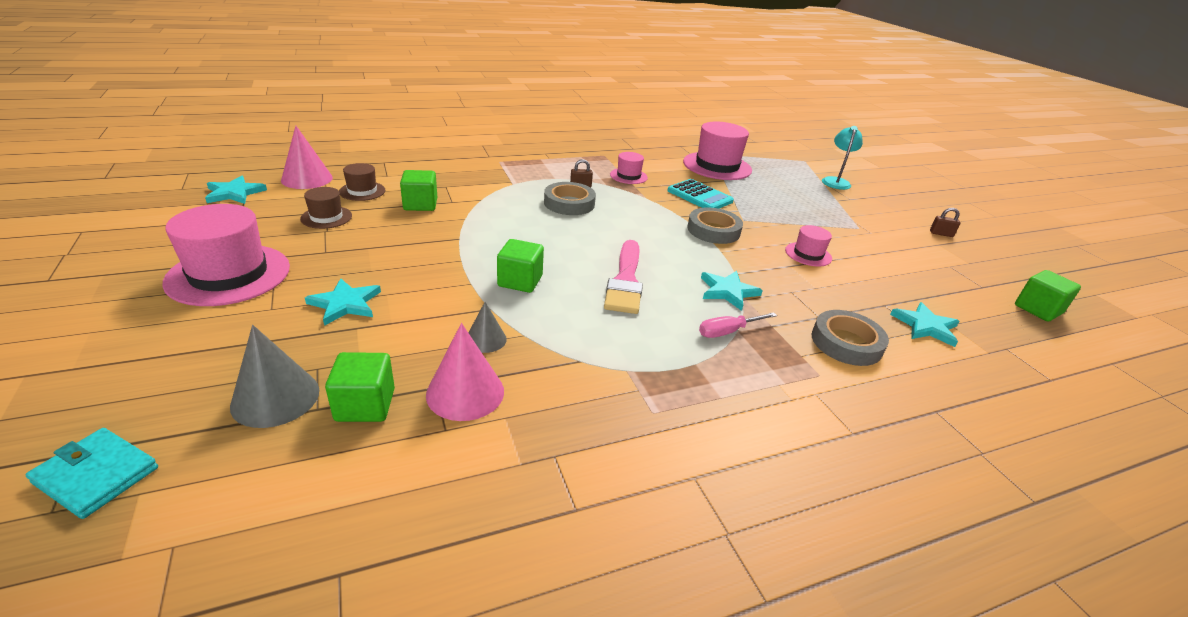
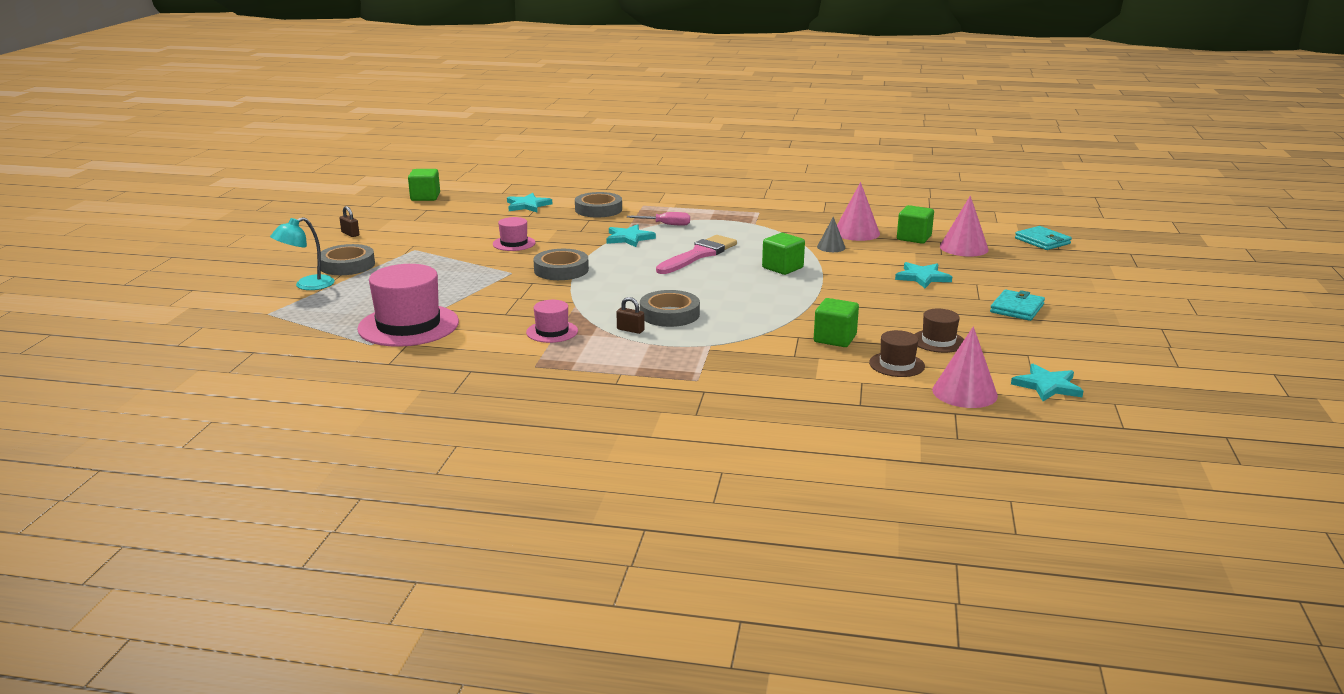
camera: 145 degrees left, 10 degrees down
(229, 274) = (1017, 308): pink hat -> turquoise wallet
(275, 397) = (964, 248): grey cone -> pink cone
(699, 196) = (510, 297): turquoise calculator -> none
(859, 202) = (347, 265): none -> grey tape

